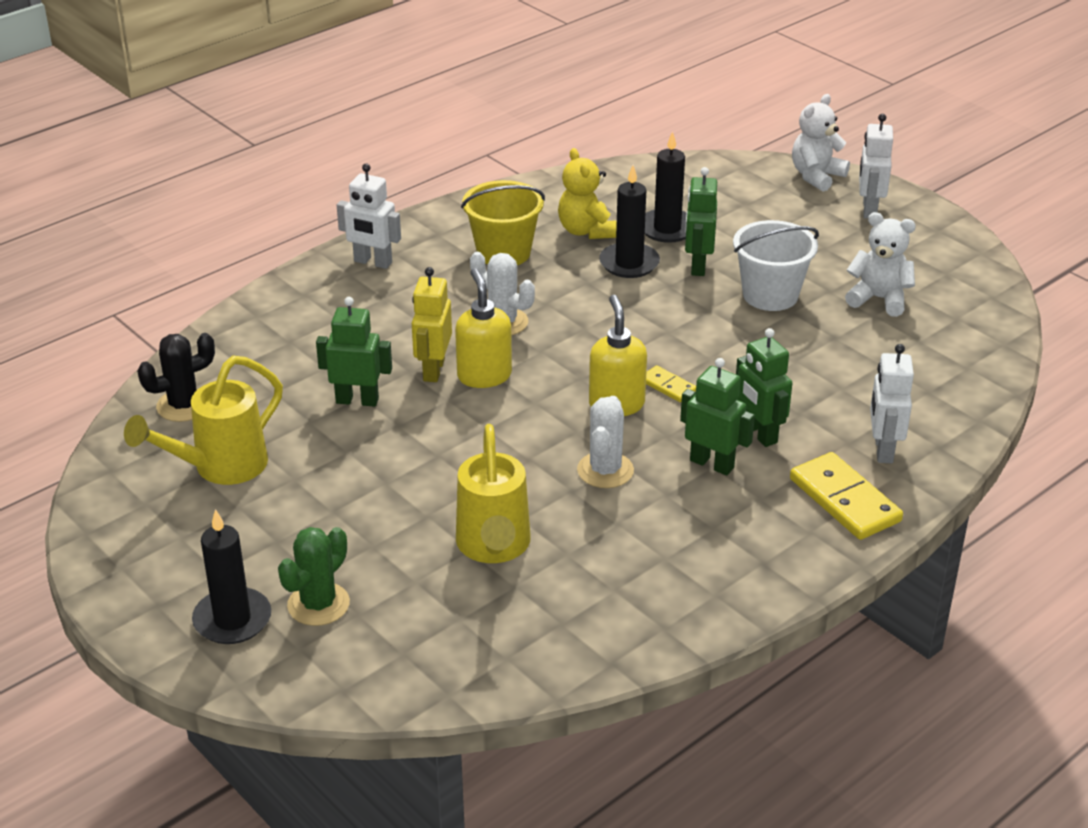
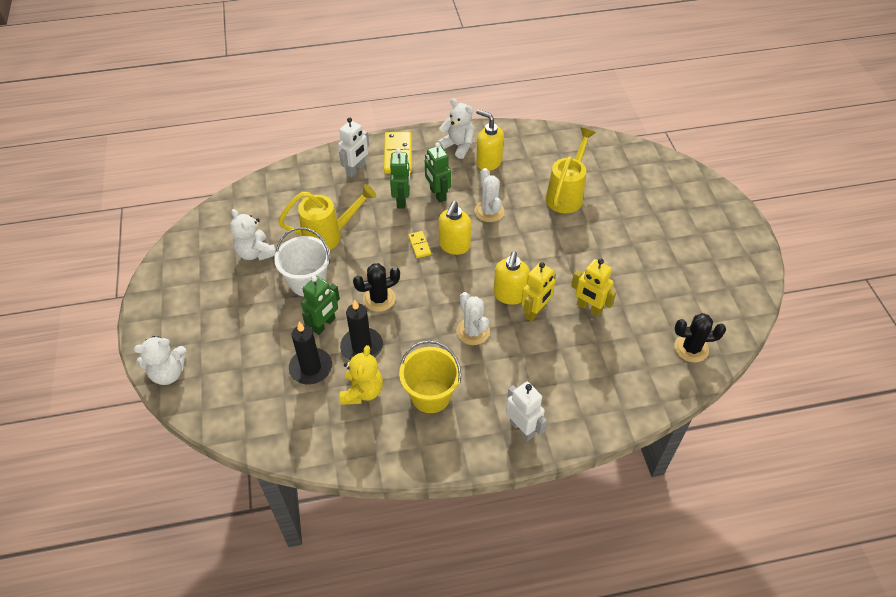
camera: 150 degrees left, 15 degrees up
(219, 468) = (682, 293): yellow watering can -> yellow watering can (329, 235)
(232, 620) = (699, 207): black candle -> none
(318, 604) = (658, 199): green cactus -> none
(357, 400) = (589, 308): green robot -> yellow robot
(605, 470) = (489, 211): white cactus -> white cactus turned 60 degrees counterclockwise
(658, 311) = (379, 299): none -> black cactus
(677, 550) = (488, 162): none -> yellow soap dispenser
(759, 558) = (458, 146): none -> white teddy bear
(869, 209) = (176, 324): white robot -> none

